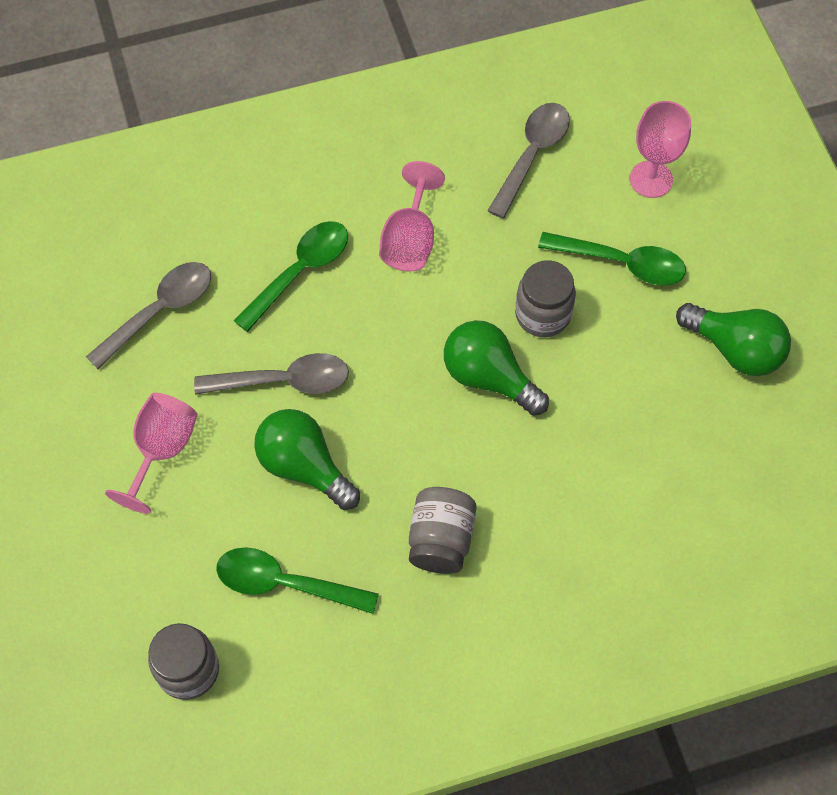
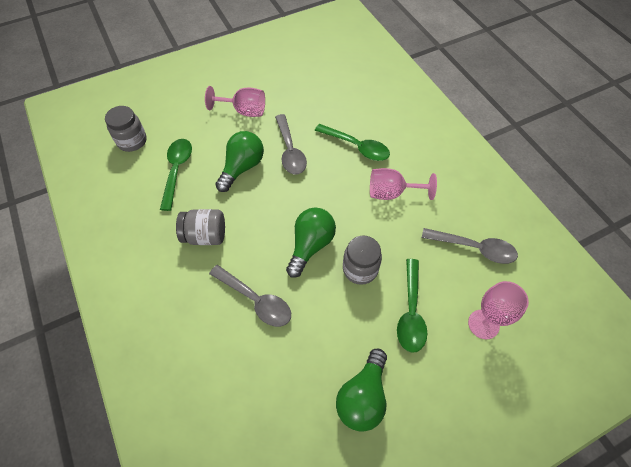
camera: 80 degrees right, 5 degrees down
(160, 311) = (319, 96): grey spoon -> grey spoon (256, 300)

